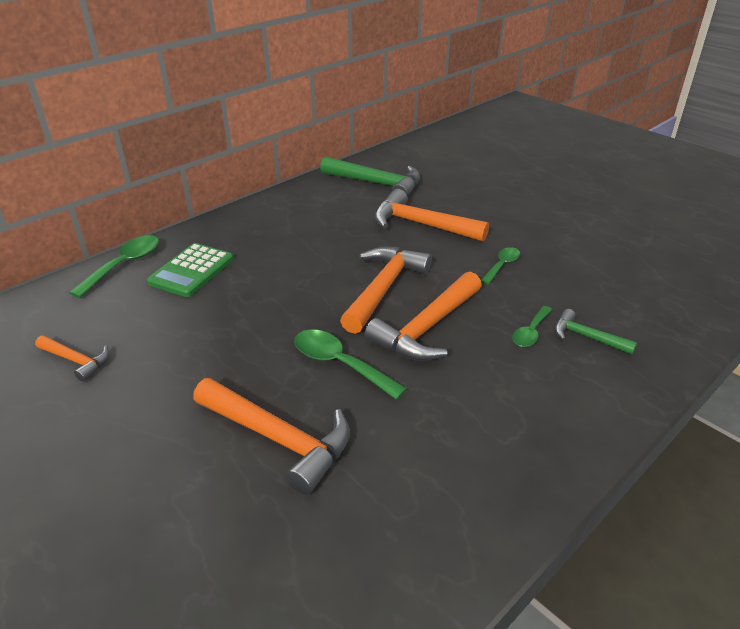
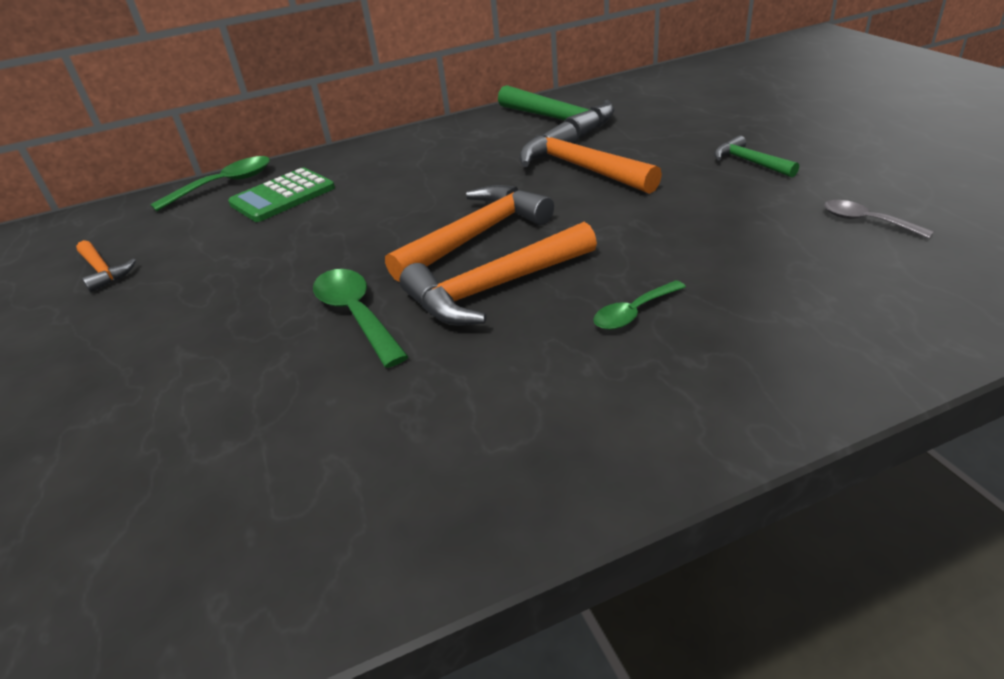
camera: 25 degrees right, 0 degrees up
(279, 439) = (221, 388): orange hammer -> none
(502, 265) = (654, 225): green spoon -> none
(586, 337) = (715, 330): green hammer -> green hammer (749, 162)
(627, 249) = (866, 221): none -> grey spoon

